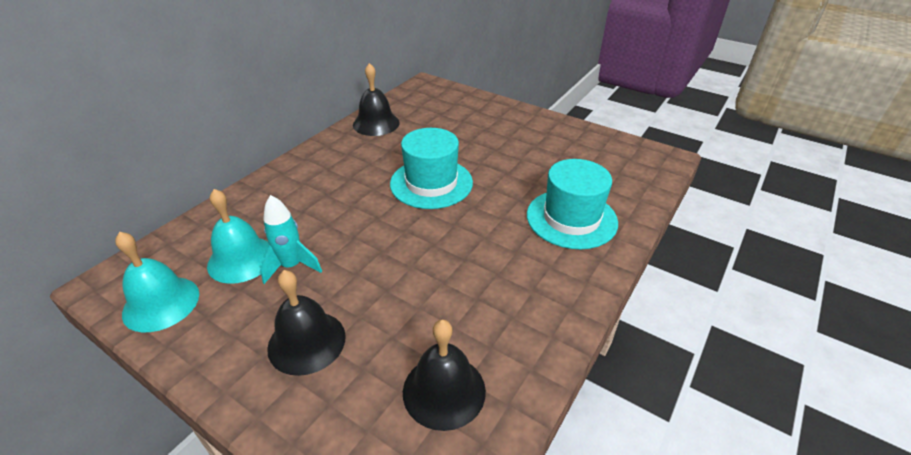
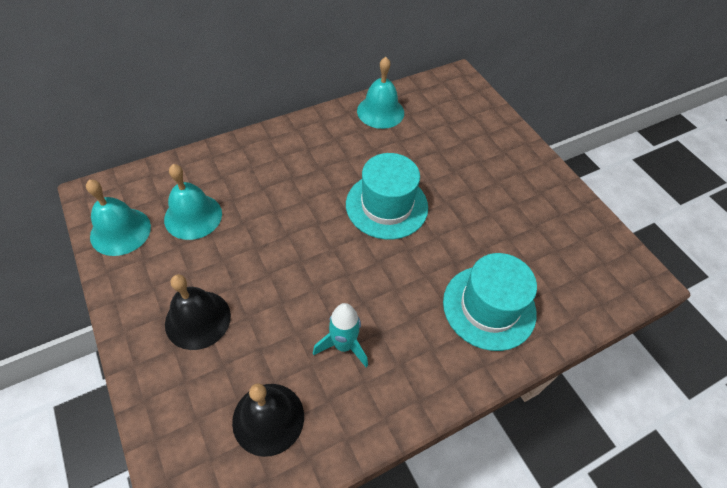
camera: 25 degrees right, 15 degrees up
(292, 266) = (225, 241): turquoise rocket -> turquoise rocket (343, 345)
(376, 123) = (380, 111): black bell -> turquoise bell

